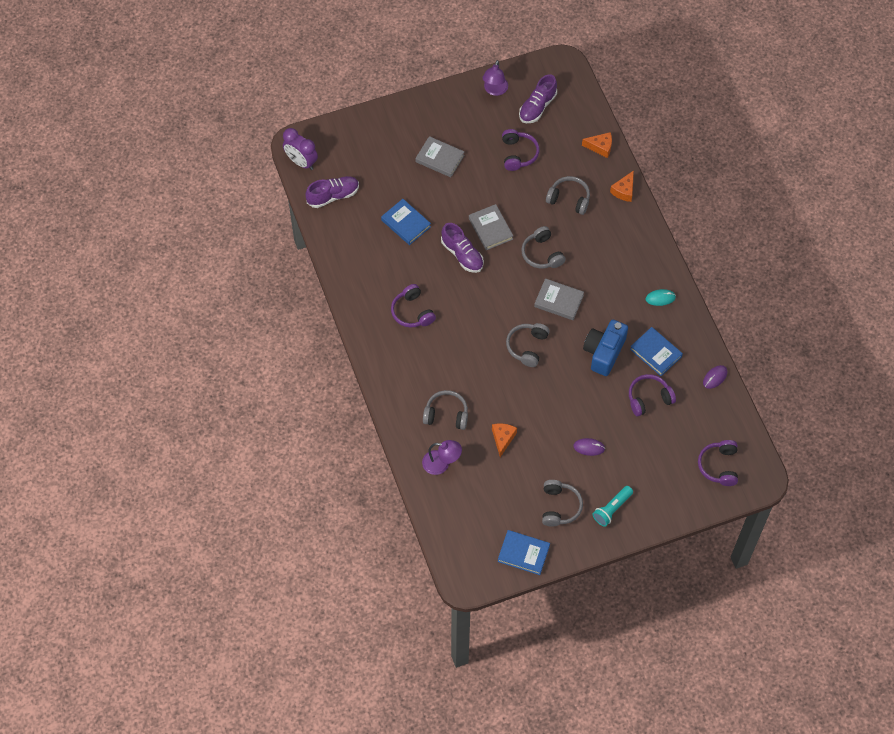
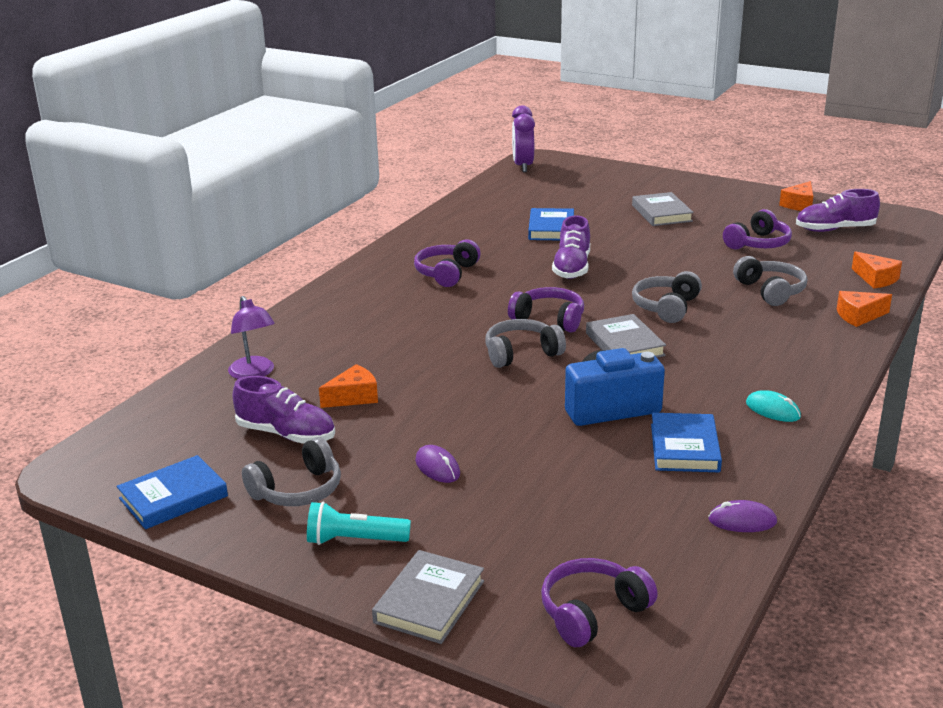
camera: 50 degrees right, 35 degrees down
(333, 196) = (514, 190): purple shoe -> purple shoe (286, 434)
(446, 414) = (335, 346): grey headphones -> none
(490, 229) = (636, 268): grey book -> grey book (429, 602)
(494, 90) = (799, 205): purple lamp -> orange cheese
(523, 553) = (173, 497): blue book -> blue book turned 75 degrees clockwise
(649, 398) = (601, 478): purple headphones -> purple headphones (549, 319)

